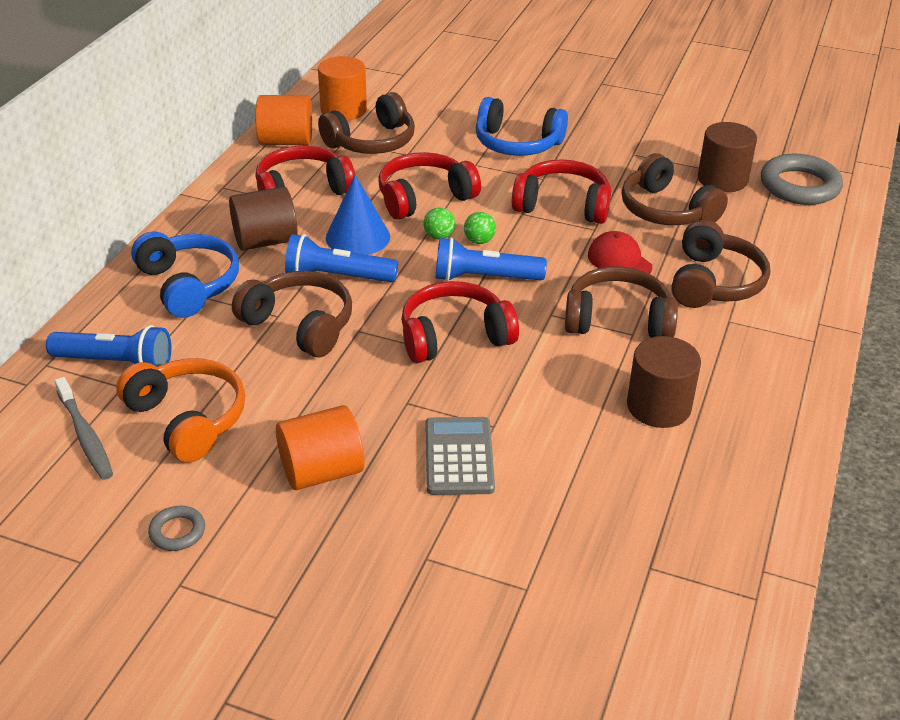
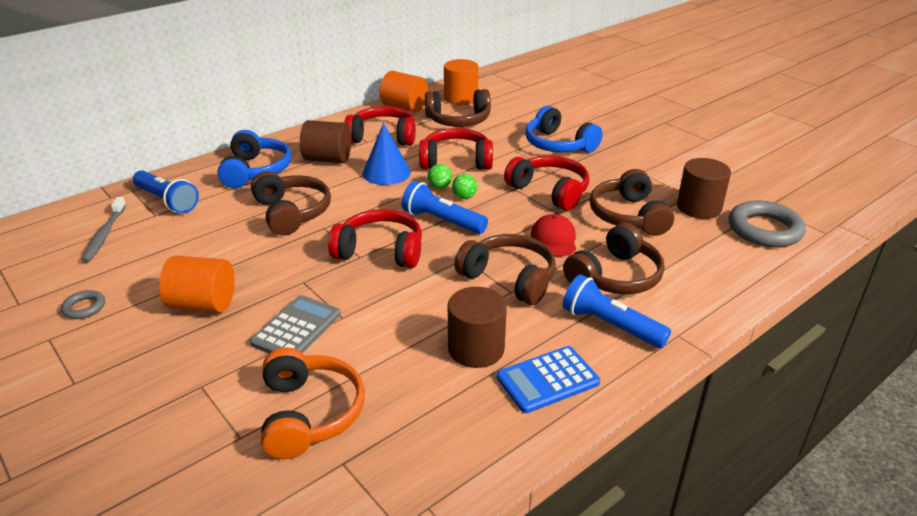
camera: 30 degrees right, 5 degrees down
(188, 419) = (166, 245): orange headphones -> orange headphones (310, 414)
(337, 276) = (347, 192): blue flashlight -> blue flashlight (610, 325)
(750, 411) = (547, 380): none -> blue calculator

